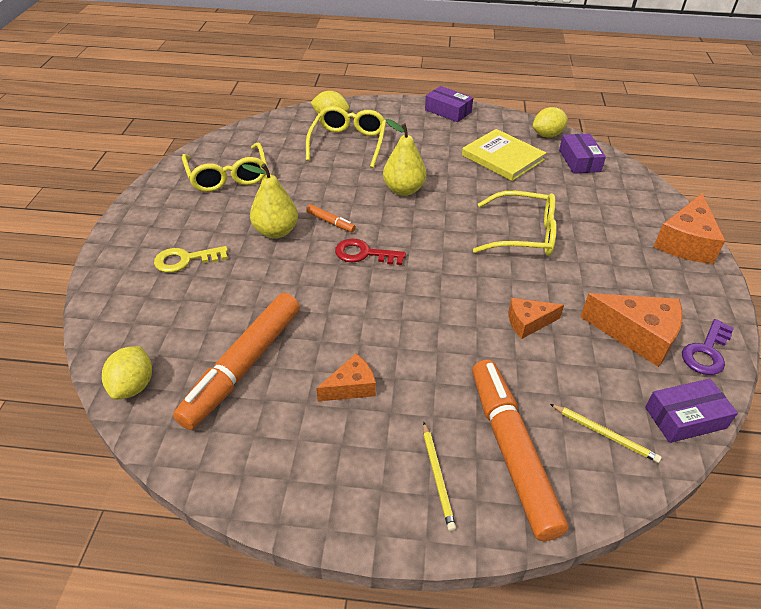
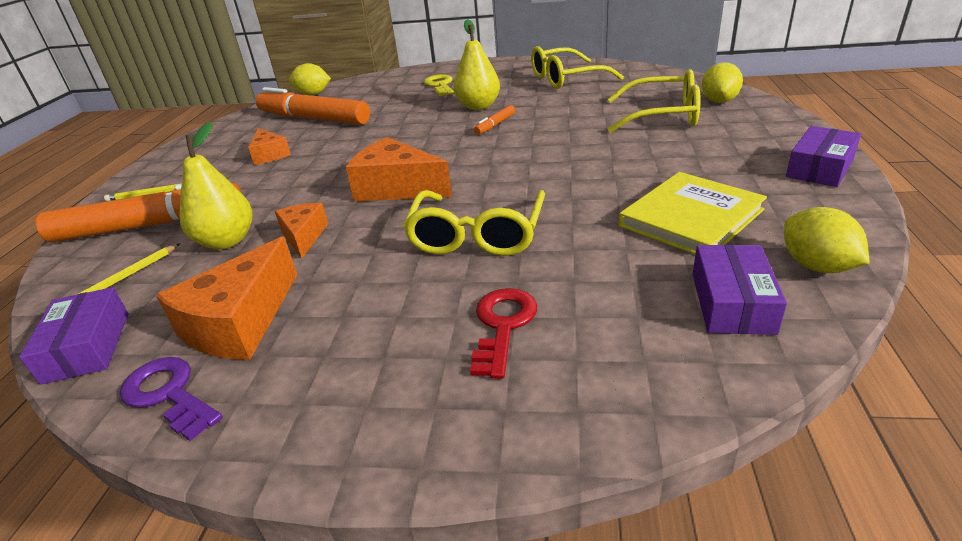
camera: 95 degrees right, 10 degrees down
(364, 254) = (442, 144): red key -> red key (502, 325)
(403, 190) = (567, 153): yellow pear -> yellow pear (227, 241)
(579, 160) = (732, 302): purple box -> purple box turned 75 degrees counterclockwise
(685, 242) = (452, 429): orange cheese -> orange cheese (397, 188)

